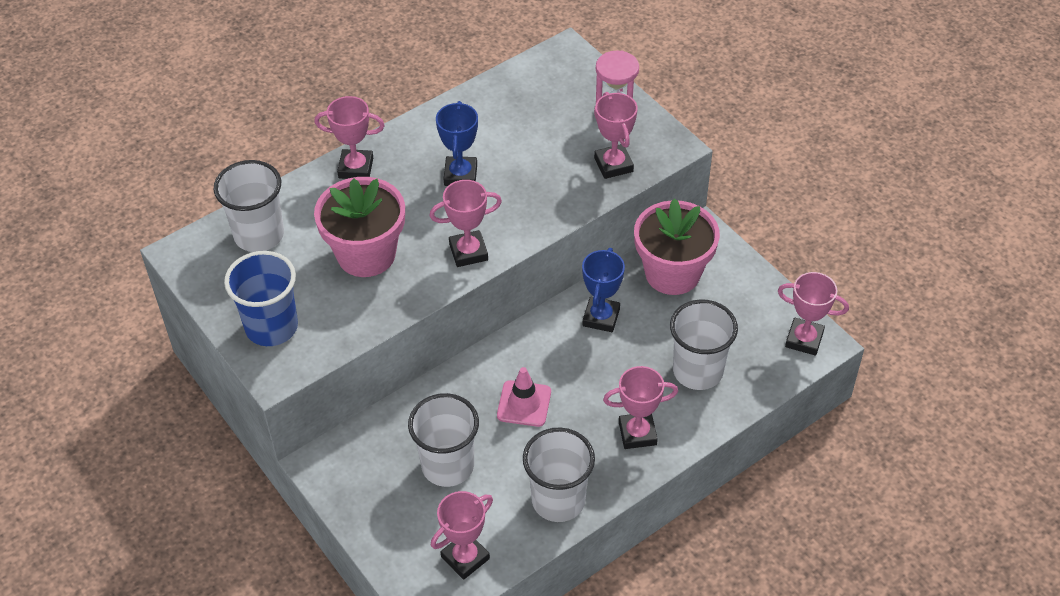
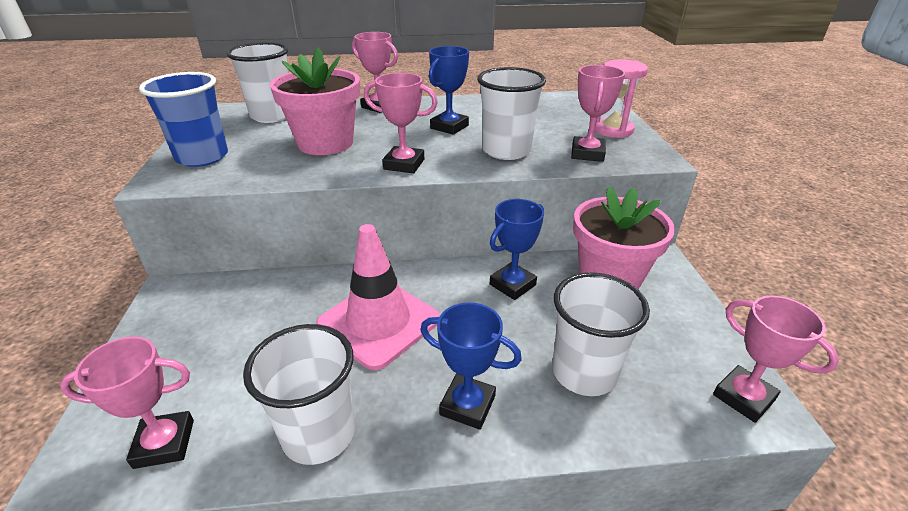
camera: 30 degrees right, 15 degrees down
(447, 466) = (257, 342): white cup -> white cup (506, 151)
(524, 404) = (378, 322): pink traffic cone -> pink traffic cone, size x1.72
(637, 433) = (467, 405): pink trophy -> blue trophy

